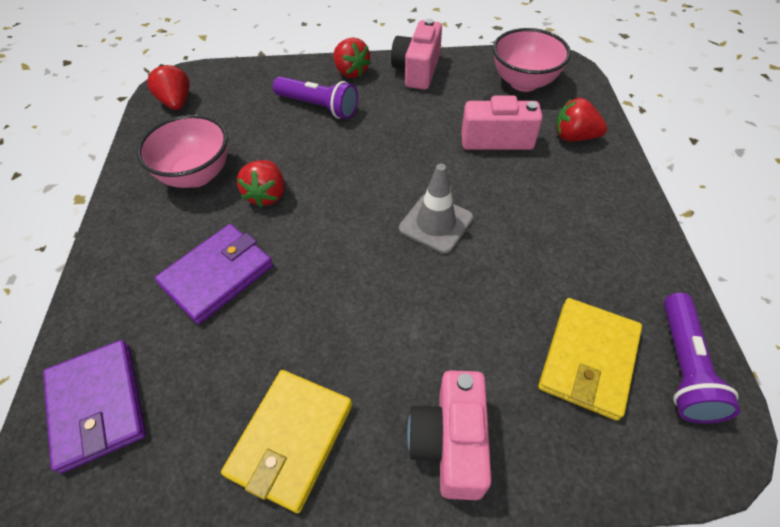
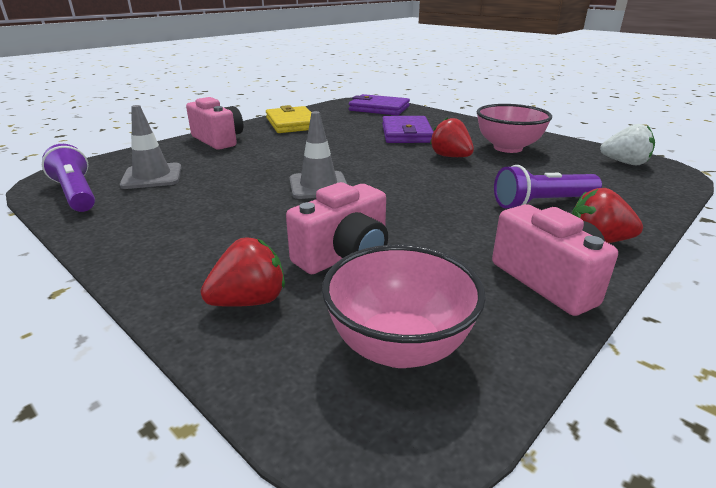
camera: 135 degrees right, 25 degrees down
(176, 102) = (625, 163): red strawberry -> white strawberry
(588, 359) = (152, 176): yellow wallet -> grey traffic cone

